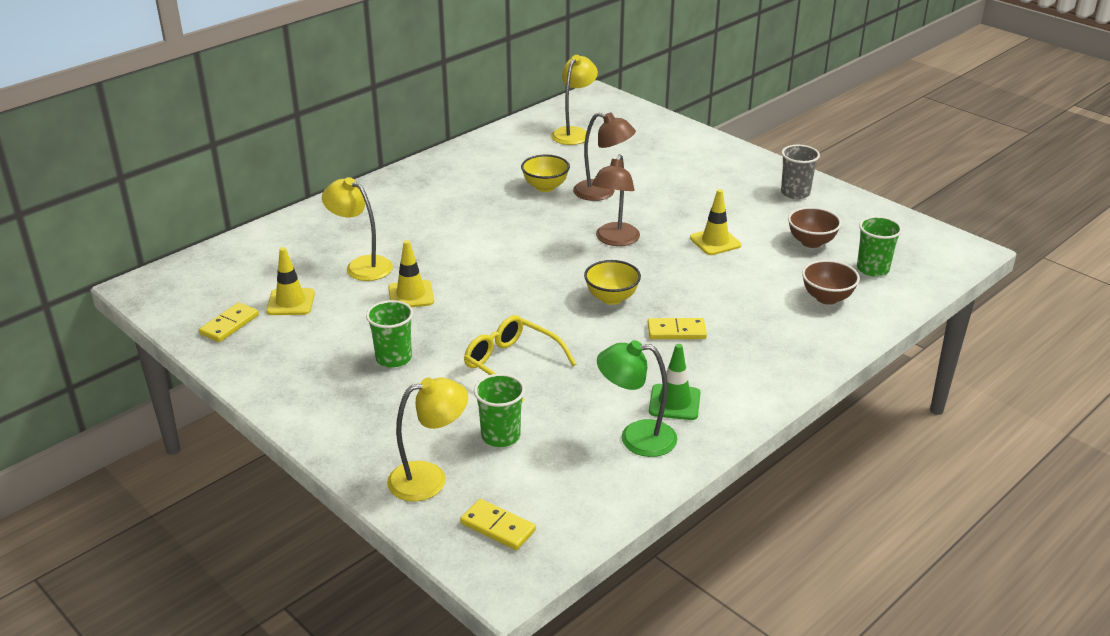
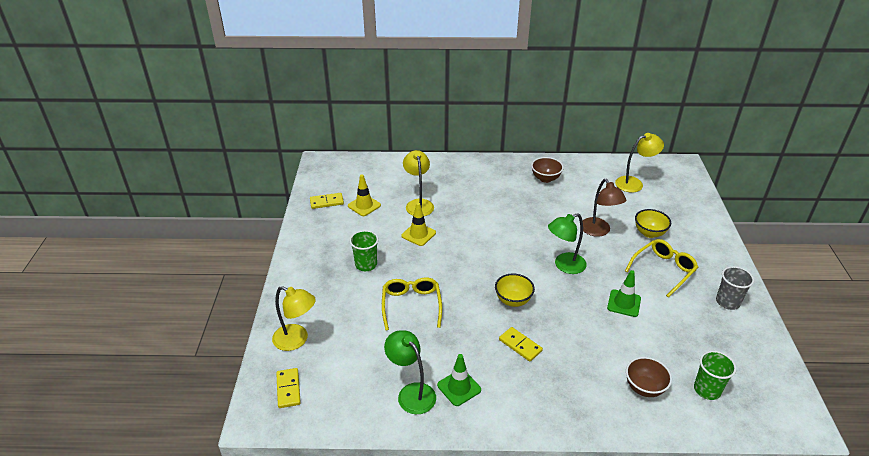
camera: 45 degrees right, 5 degrees up
(501, 436) = (354, 341): green cup -> none
(545, 187) = (570, 209): yellow bowl -> yellow bowl (649, 233)
(615, 240) = (564, 265): brown lamp -> green lamp
(708, 195) = (663, 270): none -> yellow glasses
(715, 242) = (624, 303): yellow traffic cone -> green traffic cone
(811, 242) = (689, 343): brown bowl -> brown bowl (545, 178)

